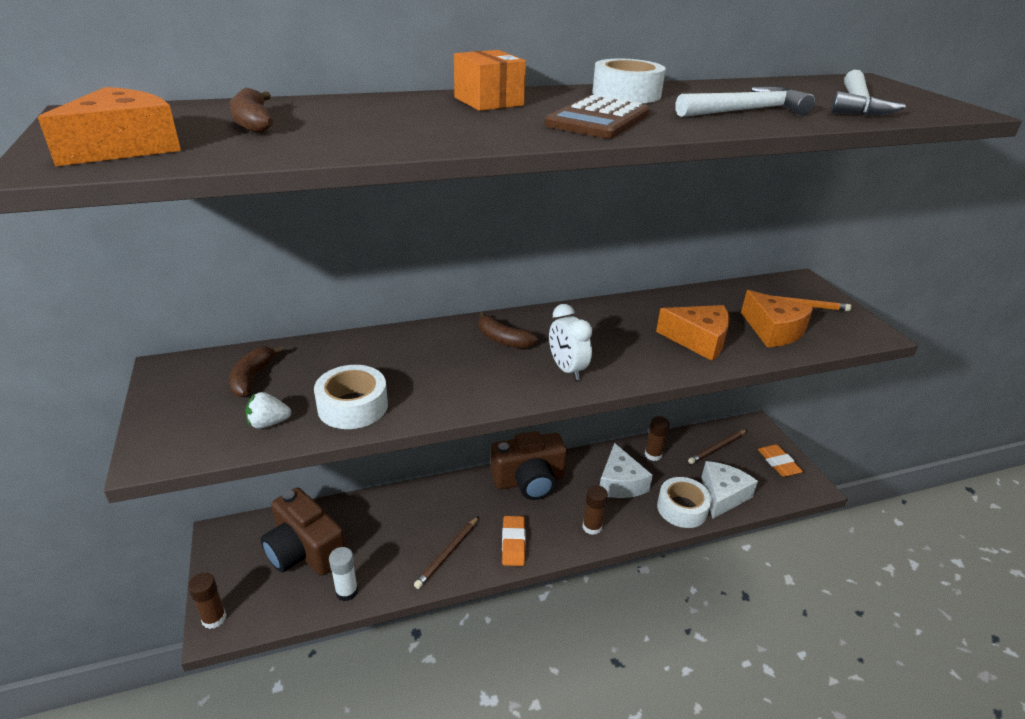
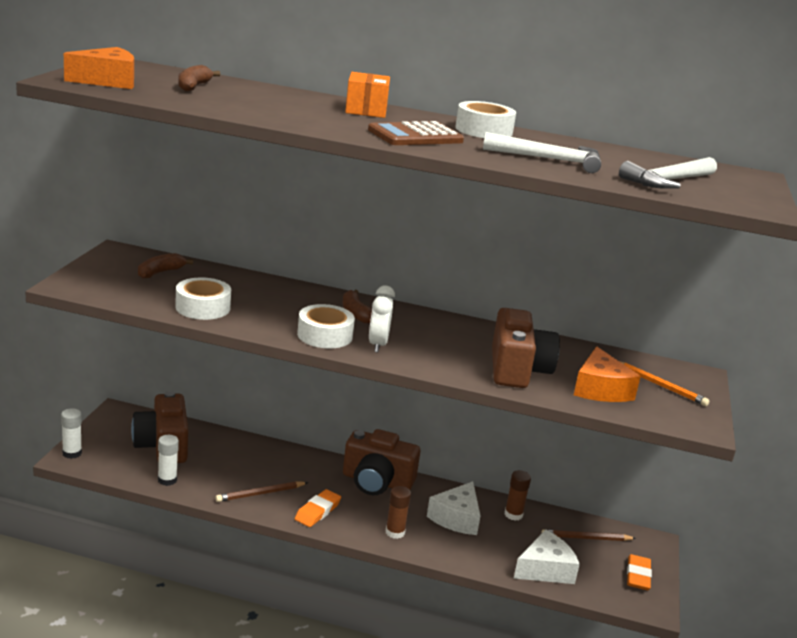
camera: 30 degrees right, 10 degrees down
(214, 618) = (72, 453): brown glue stick -> white glue stick
(268, 423) = (143, 296): white strawberry -> none
(682, 508) = (493, 559): white tape -> white tape (325, 335)
(698, 340) = (517, 369): orange cheese -> brown camera

